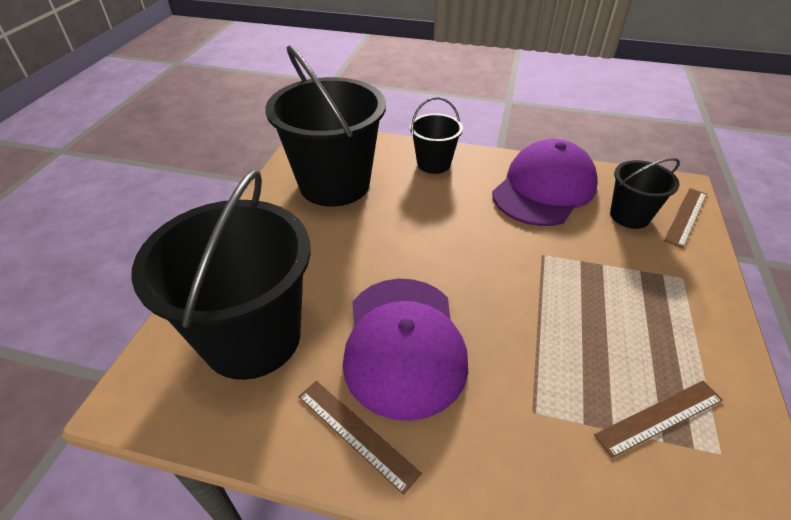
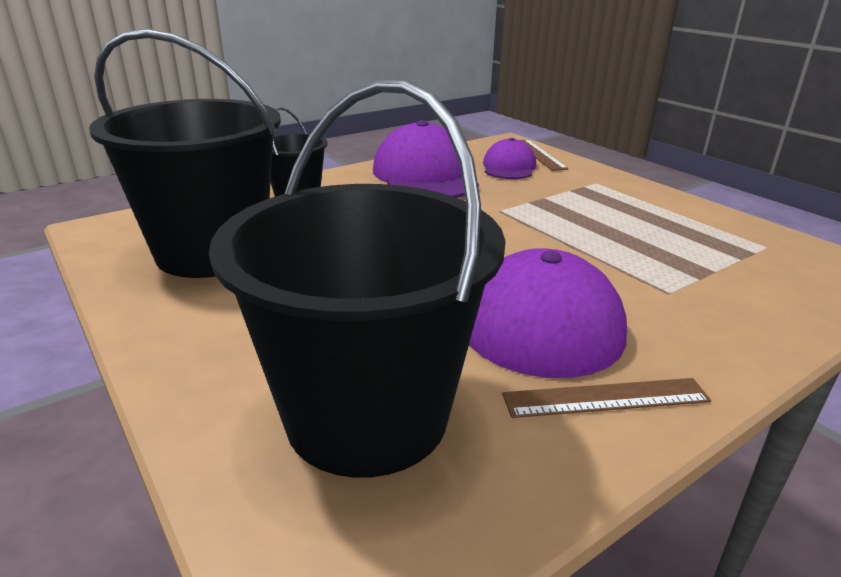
camera: 50 degrees left, 15 degrees down
(629, 216) = (509, 167): black bucket -> purple cap
(659, 417) = (718, 250): brown ruler -> none

